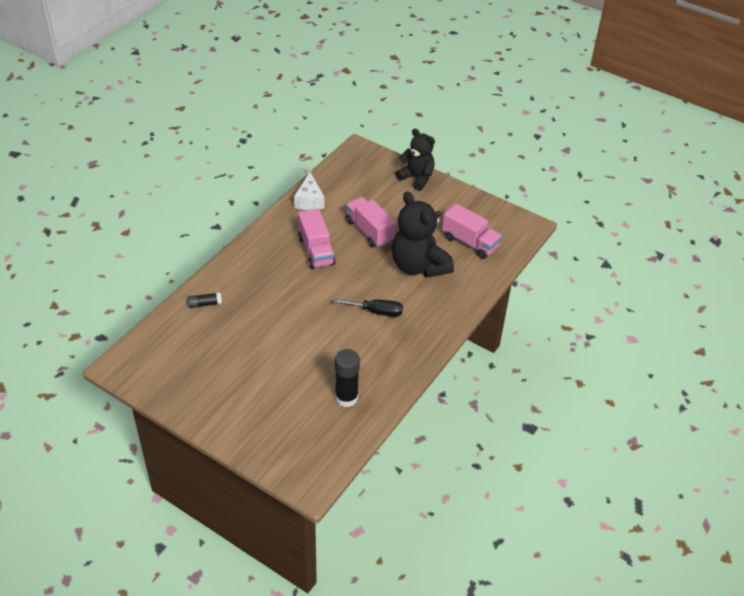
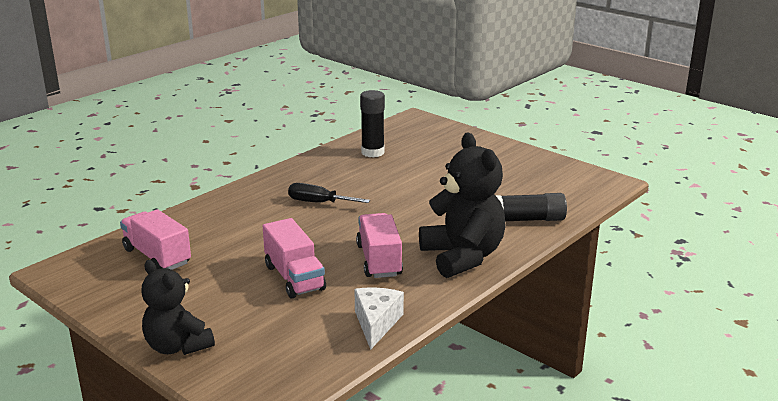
camera: 170 degrees left, 20 degrees down
(205, 304) = (527, 219): black glue stick -> black glue stick, size x1.80
(419, 266) = (244, 237): black teddy bear -> black teddy bear (462, 257)

